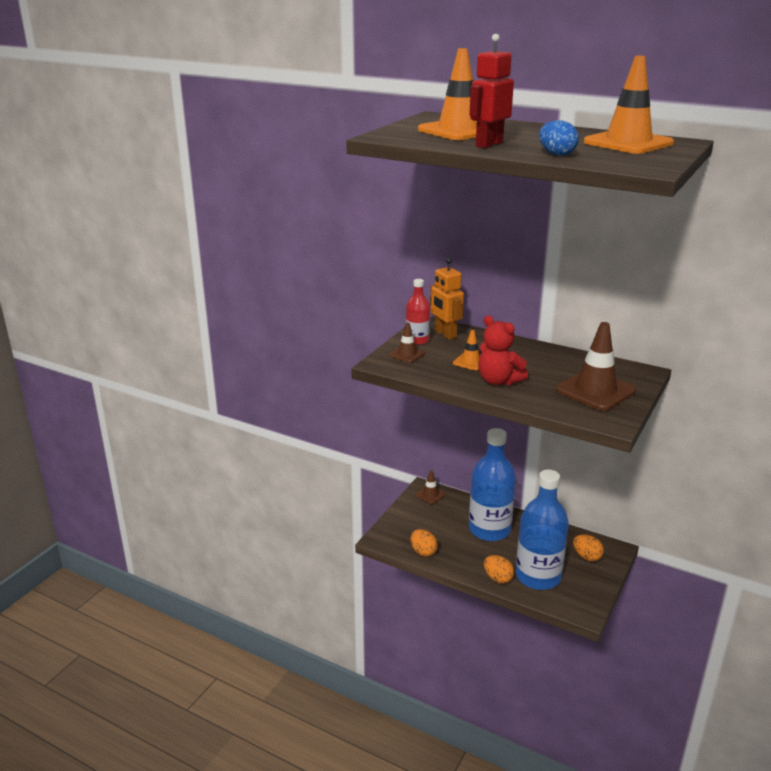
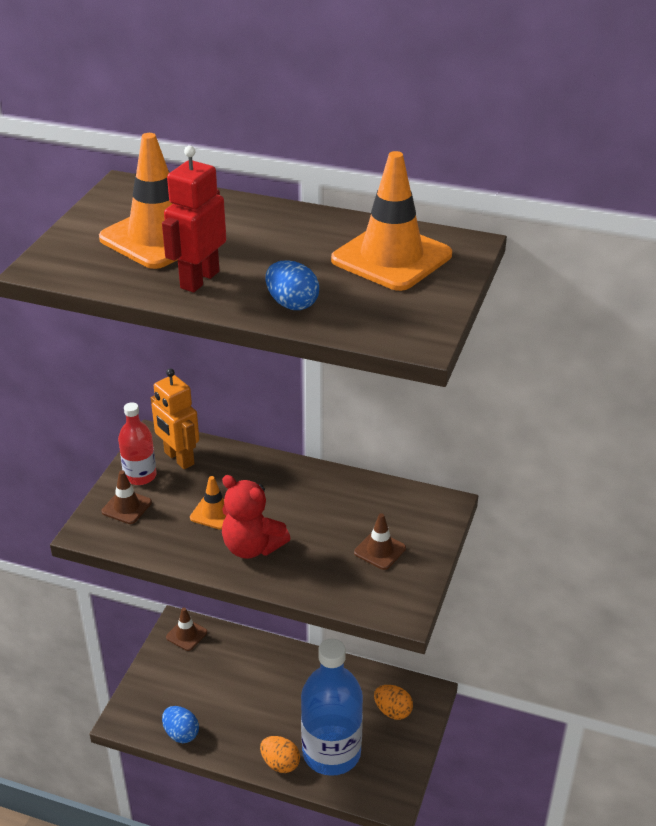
camera: 10 degrees left, 10 degrees up
(423, 552) = (181, 733): orange egg -> blue egg
(489, 530) = (267, 684): blue bottle -> none
(595, 390) = (380, 550): brown traffic cone -> brown traffic cone, size x0.50

